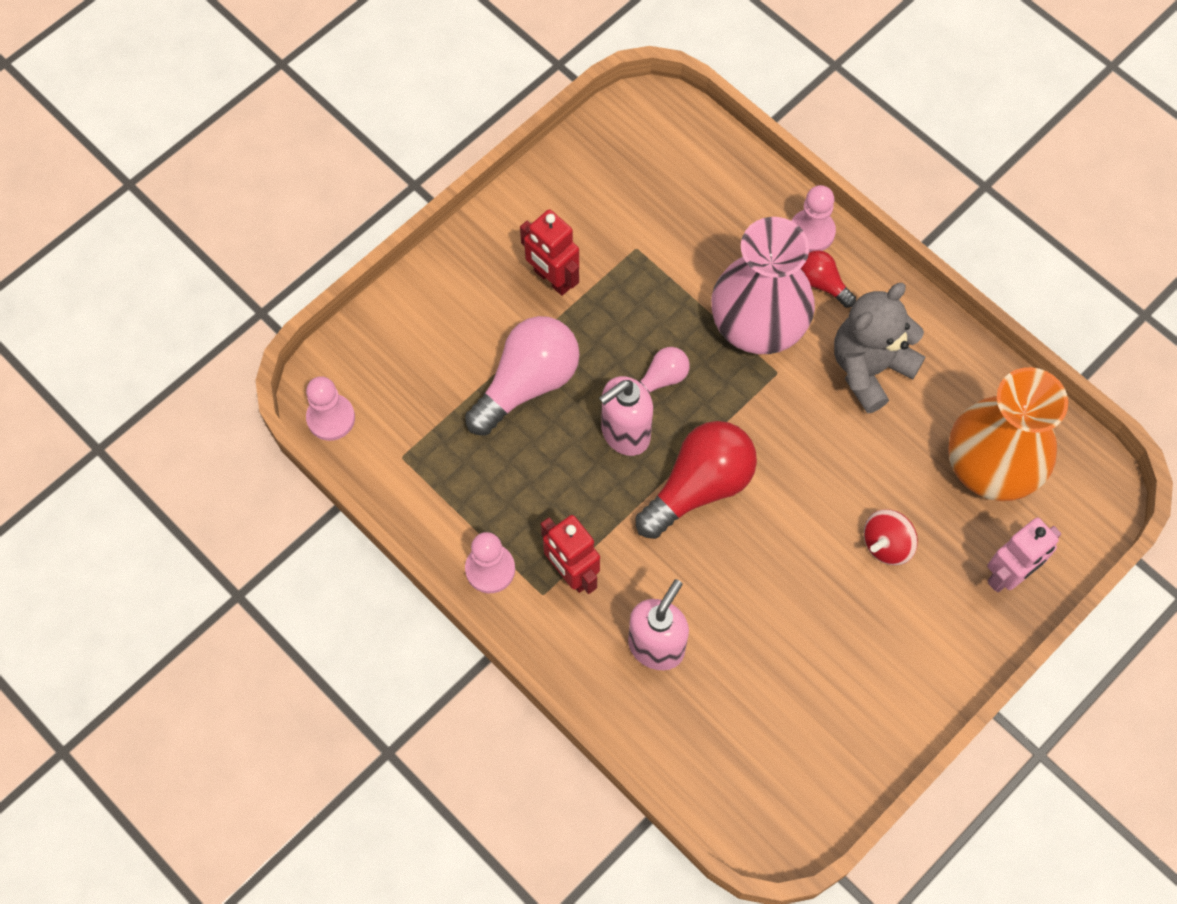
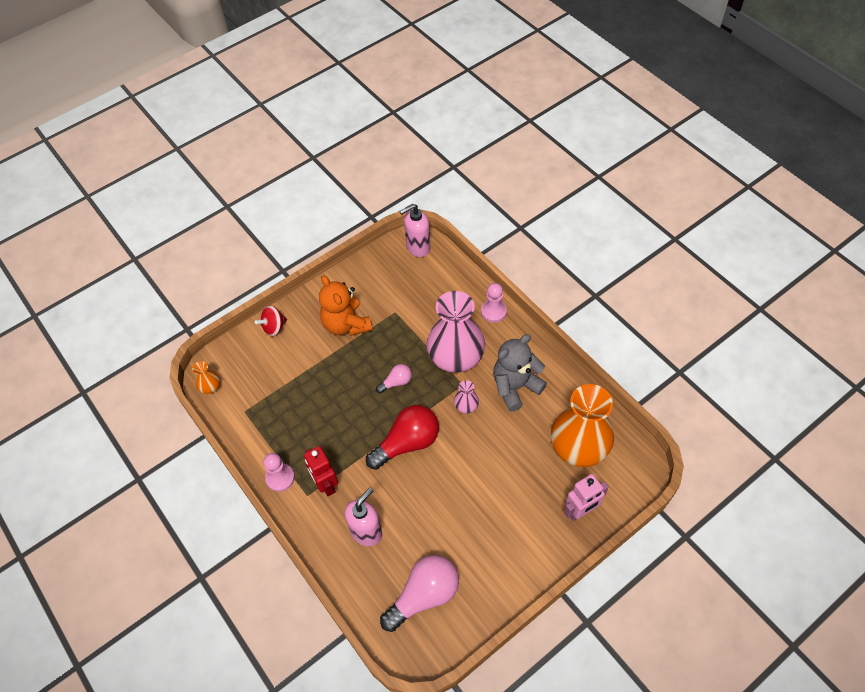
camera: 10 degrees right, 10 degrees down
(331, 418) = (210, 387): pink pawn -> orange vase
(527, 383) = (322, 378): pink light bulb -> pink light bulb (424, 596)
(552, 279) = (346, 324): red robot -> orange teddy bear
(625, 433) = (370, 410): pink soap dispenser -> pink soap dispenser (418, 247)
(790, 411) = (466, 406): none -> pink vase
(823, 283) = (495, 339): red light bulb -> none
(886, 544) = (511, 486): red spinning top -> red spinning top (274, 327)

